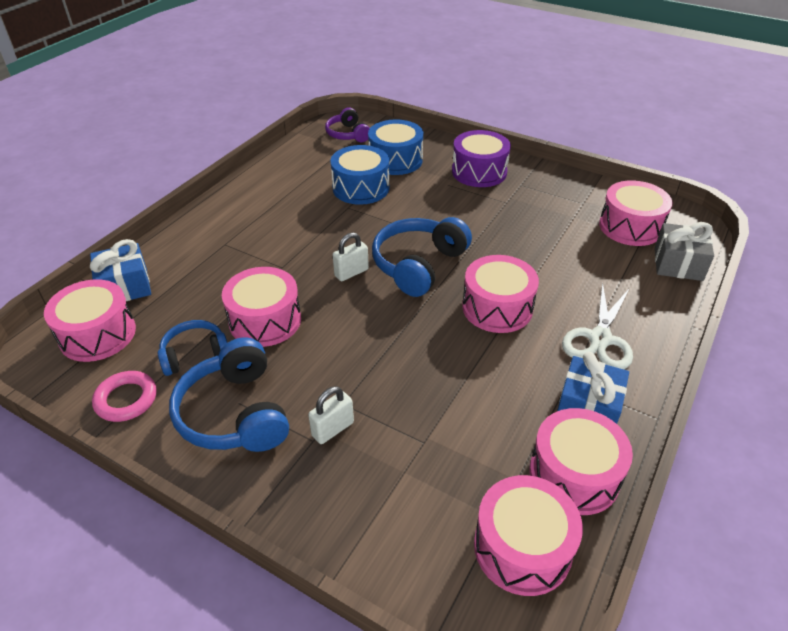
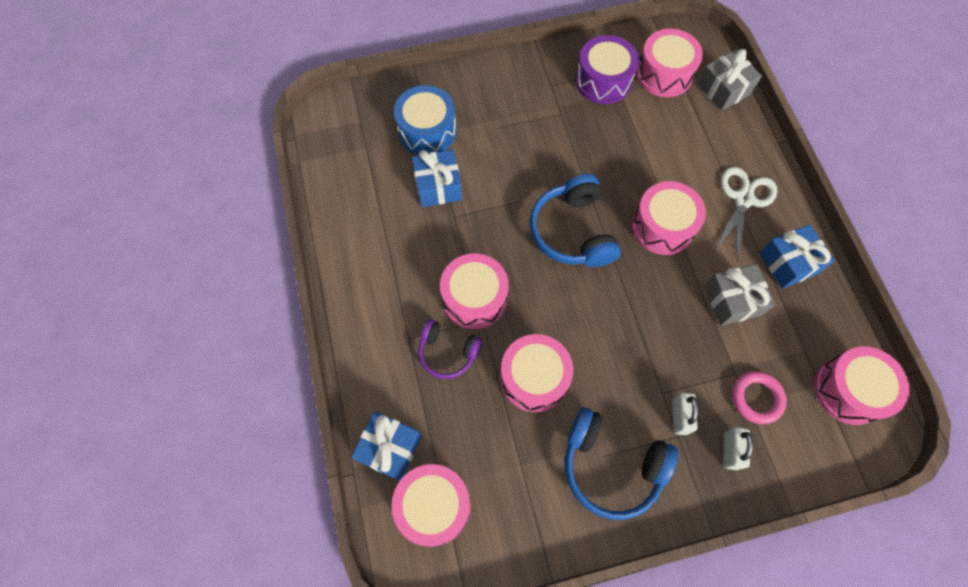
camera: 45 degrees left, 25 degrees up
(126, 399) = (531, 529): pink ring -> pink ring (756, 398)
(195, 355) = (526, 451): blue headphones -> none
(348, 134) = (348, 129): purple headphones -> purple headphones (448, 352)
(351, 272) = (537, 280): white padlock -> white padlock (730, 450)
(361, 188) = (438, 186): blue drum -> blue gift
(479, 172) = (506, 94): purple drum -> purple drum (603, 81)
(493, 393) = (732, 300): none -> grey gift
(574, 474) = (826, 318): pink drum -> pink drum (474, 298)
(600, 339) = (743, 199): white scissors -> white scissors turned 135 degrees counterclockwise

